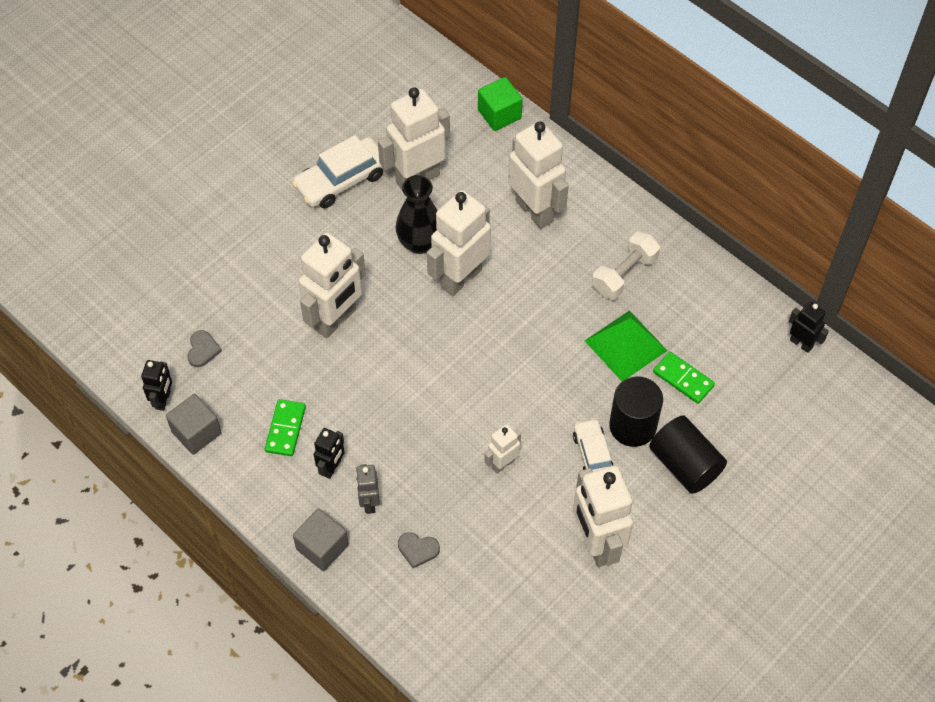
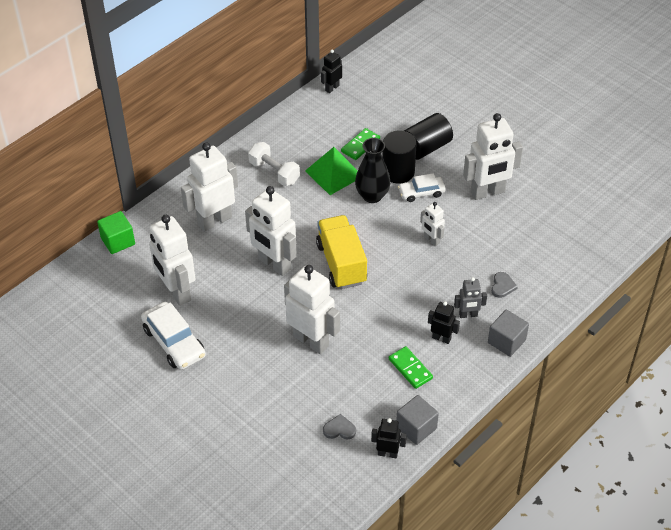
camera: 90 degrees left, 10 degrees down
(285, 429) = (410, 369): green domino -> green domino turned 45 degrees clockwise
(420, 243) = (240, 289): black vase -> black vase (372, 196)
(461, 353) = (341, 263): none -> yellow truck

